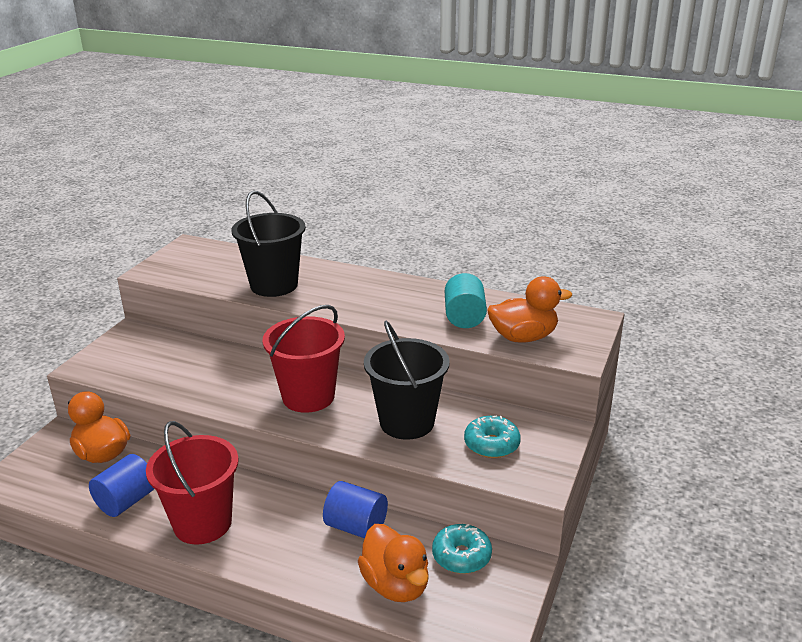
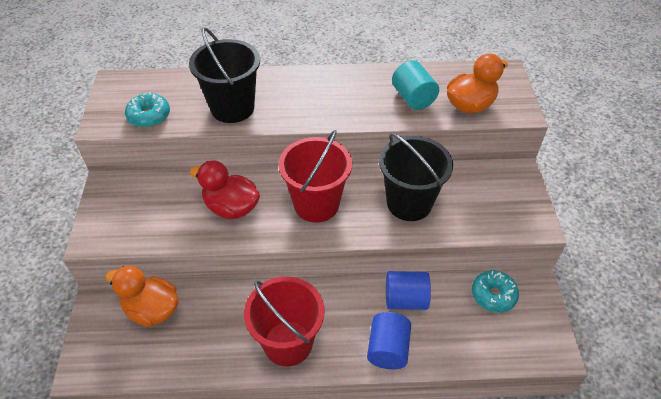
camera: 25 degrees left, 20 degrees up
(126, 501) = (209, 348): blue cylinder -> blue cylinder (388, 349)
(224, 377) = (231, 208): none -> red duck
(396, 585) = (466, 338): orange duck -> none
(491, 444) = (482, 203): turquoise donut -> turquoise donut (149, 116)

